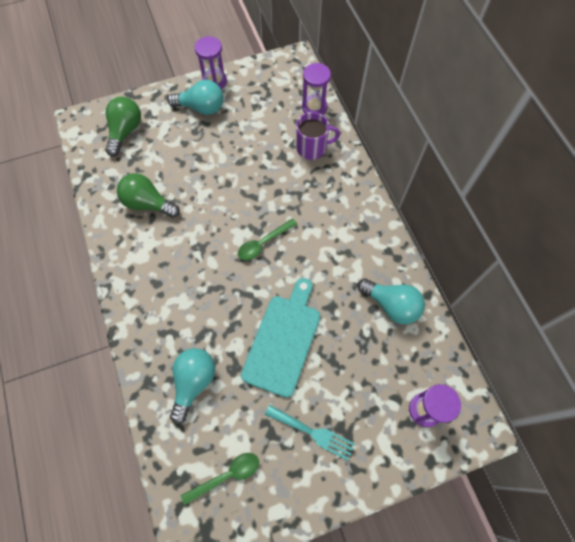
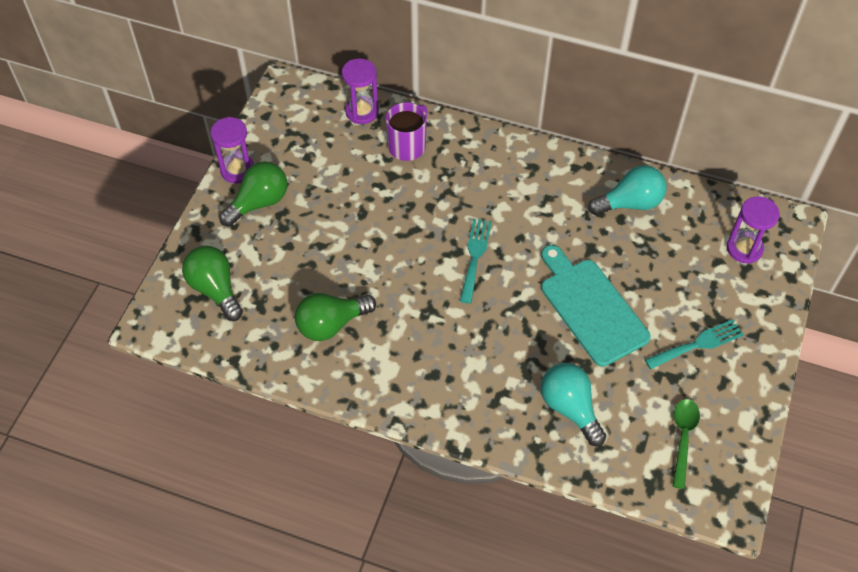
camera: 50 degrees left, 10 degrees down
(201, 108) = (259, 203): turquoise light bulb -> green light bulb
(263, 243) = (475, 256): green spoon -> turquoise fork

